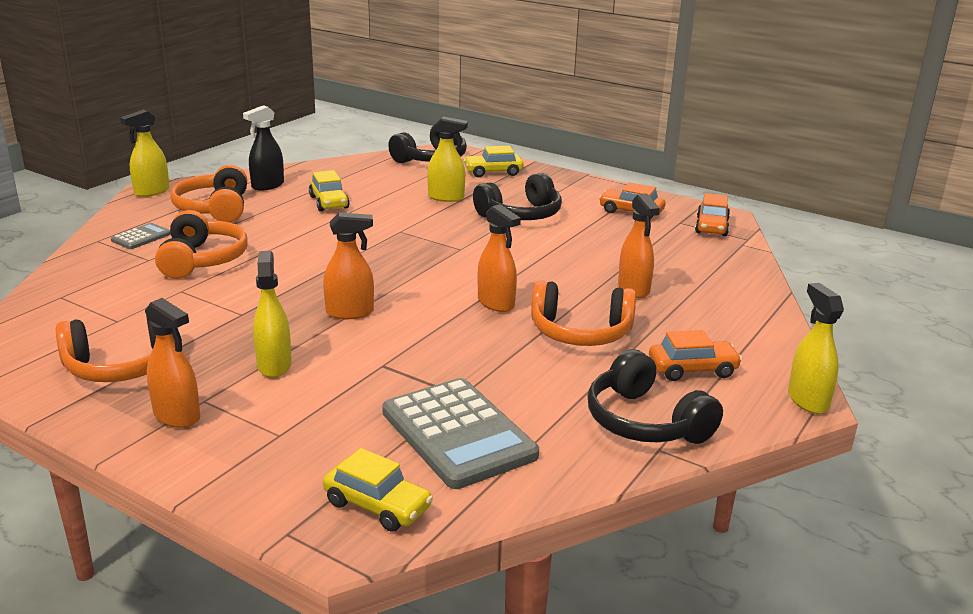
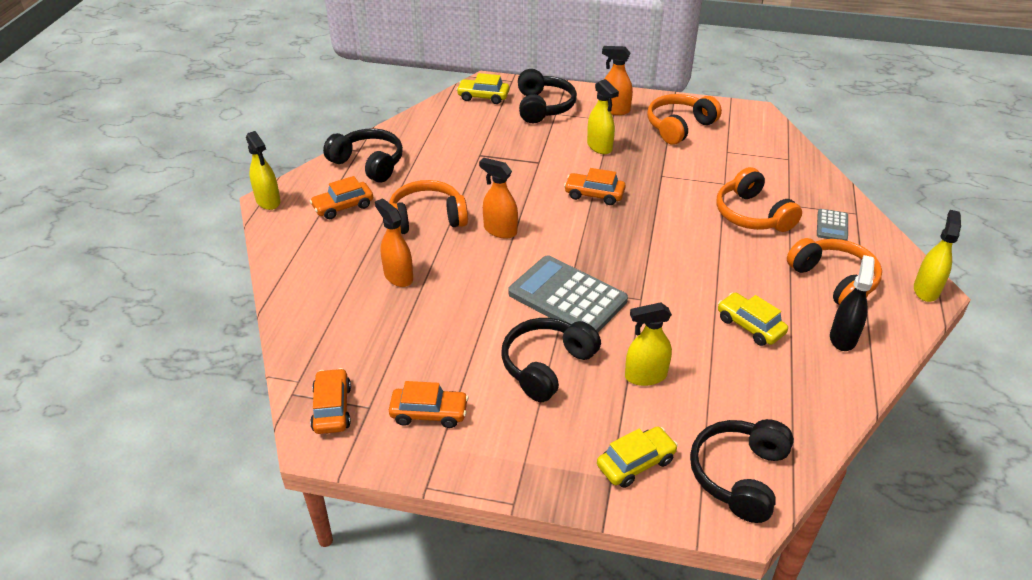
camera: 160 degrees right, 15 degrees up
(287, 453) = (543, 107): none -> black headphones
(350, 312) = (594, 195): orange spray bottle -> orange car
(458, 434) = (467, 134): grey calculator -> grey calculator (567, 297)

